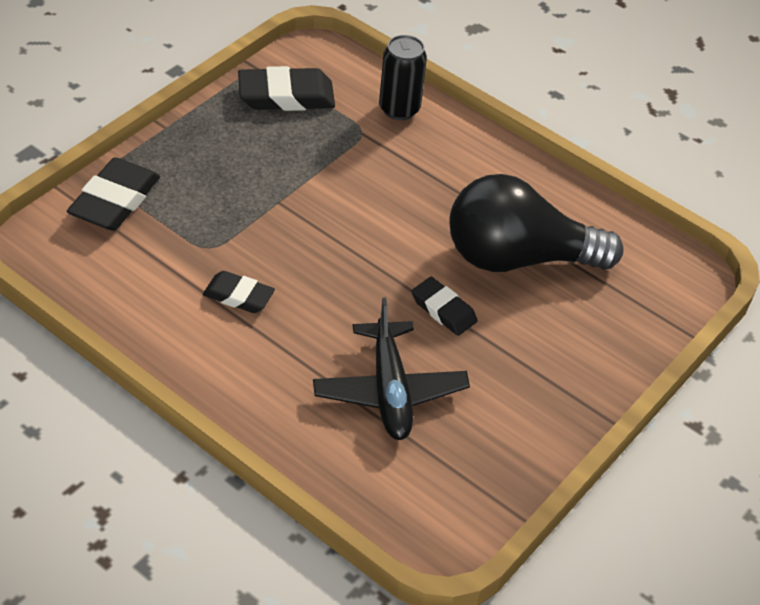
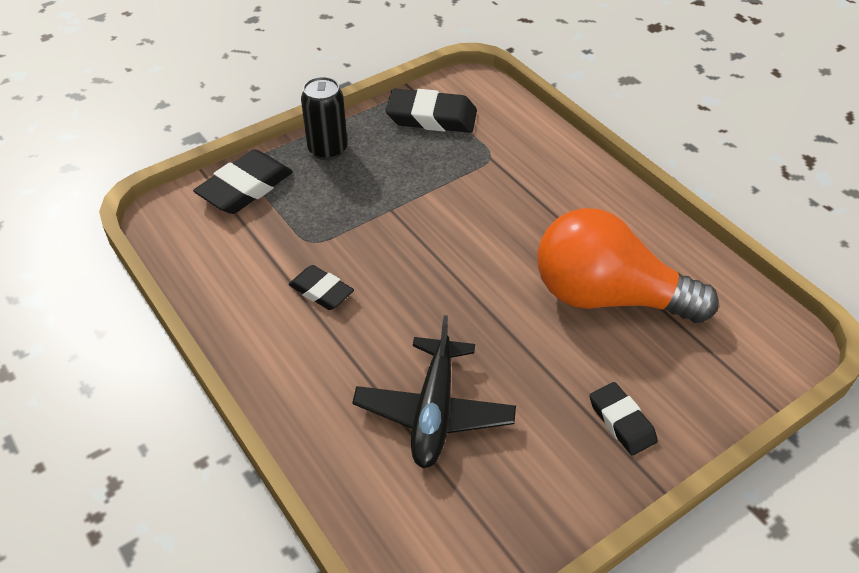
camera: 20 degrees right, 0 degrees up
(399, 109) = (532, 141): black can -> black can (328, 150)
(443, 310) = (515, 337): black eraser -> black eraser (621, 421)
(518, 258) = (607, 297): black light bulb -> orange light bulb

